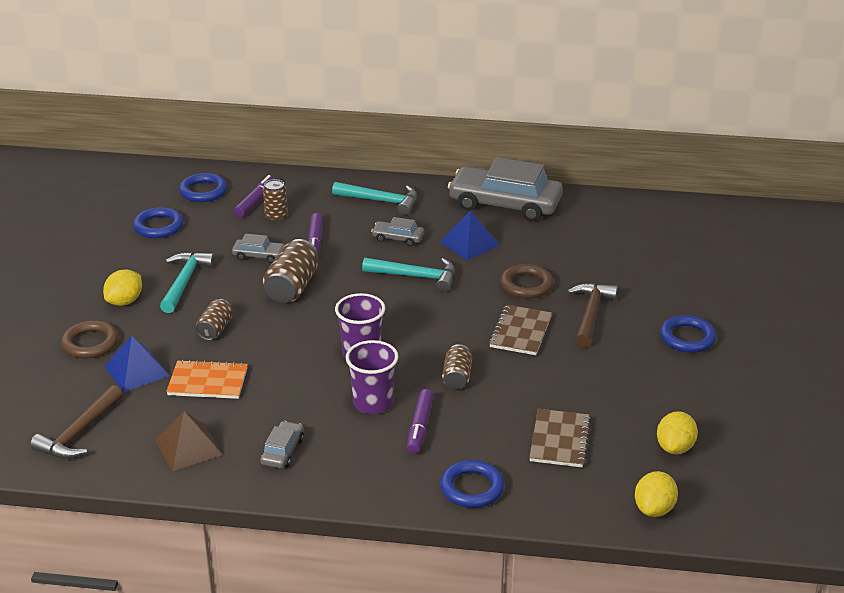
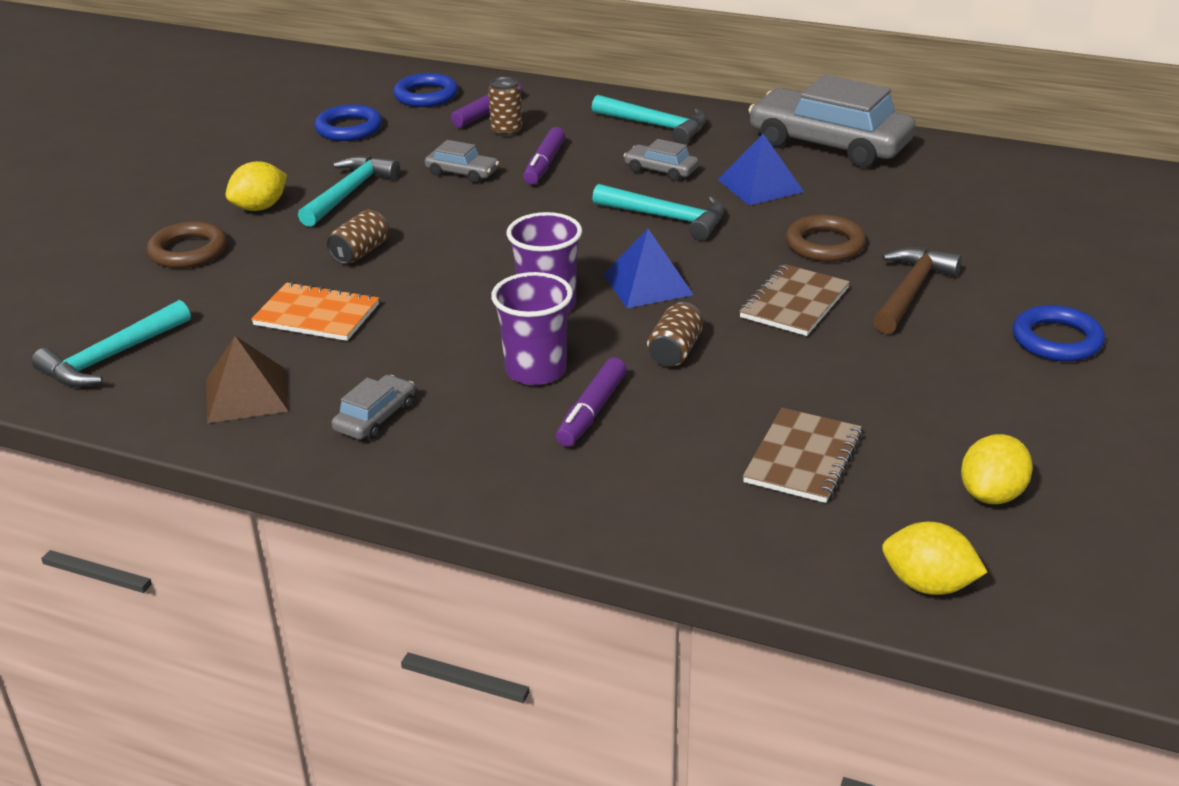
camera: 15 degrees right, 0 degrees up
(79, 433) = (111, 357): brown hammer -> turquoise hammer
(137, 371) = (230, 290): blue pyramid -> blue pyramid (648, 284)
(292, 287) = (488, 213): brown can -> none
(472, 488) = (637, 509): blue ring -> none
(654, 509) = (928, 585): yellow lemon -> yellow lemon turned 75 degrees clockwise

